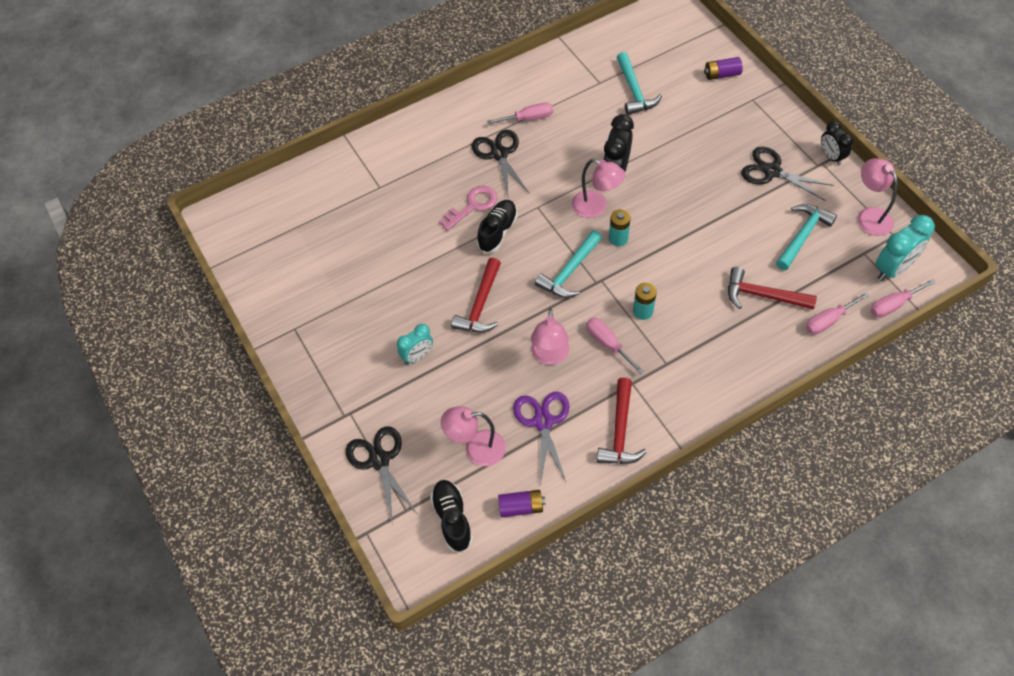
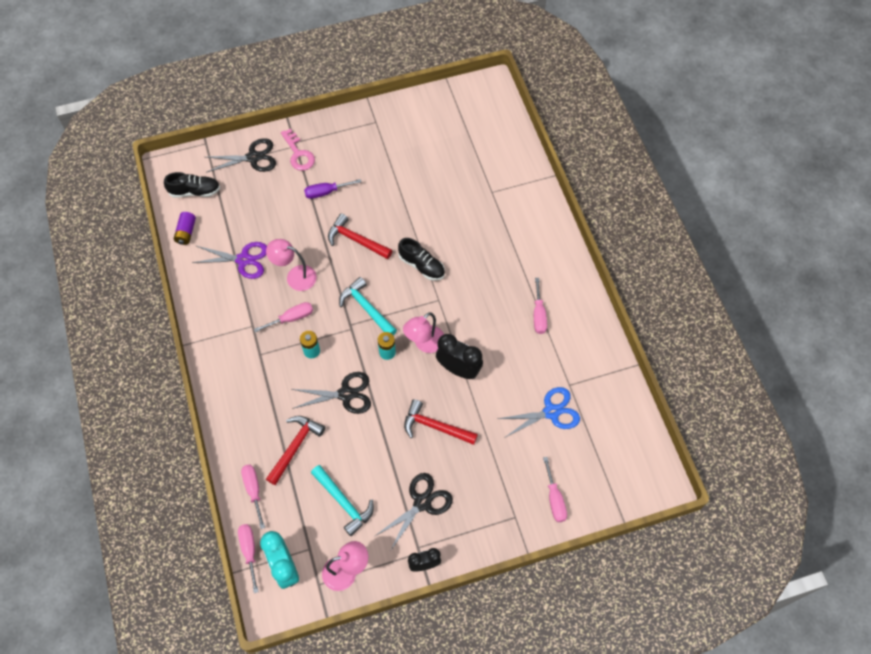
camera: 100 degrees right, 5 degrees up
(417, 356) = (326, 192): turquoise clock -> purple screwdriver
(473, 206) = (453, 253): pink key -> pink key (298, 154)
(476, 449) = (239, 214): pink lamp -> none
(499, 154) = (503, 283): black scissors -> black scissors (346, 394)
(620, 431) = (217, 307): red hammer -> red hammer (435, 426)
(634, 91) = (551, 412): turquoise hammer -> blue scissors
(722, 74) = (554, 499): purple battery -> pink screwdriver

